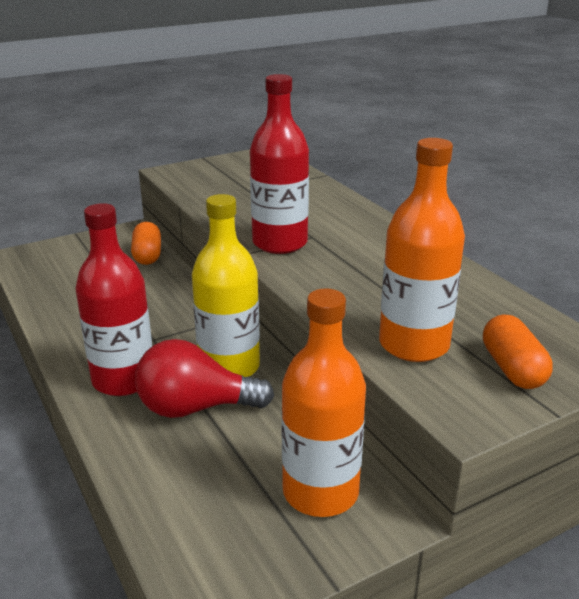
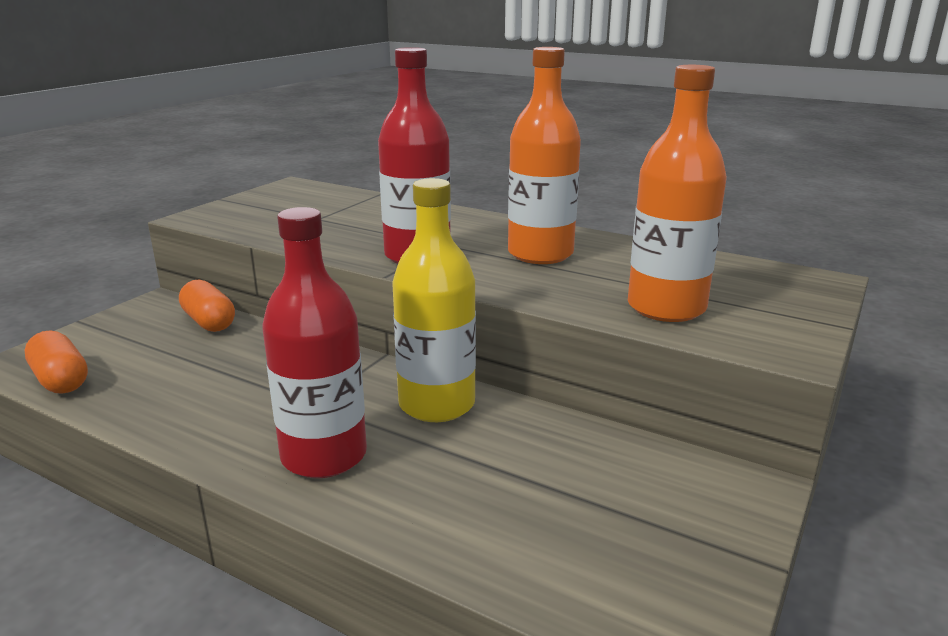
camera: 30 degrees left, 5 degrees down
(195, 408) = (445, 456): red light bulb -> none
(320, 492) = (666, 488): orange bottle -> orange bottle (540, 254)
(512, 369) = (769, 304): orange capsule -> orange capsule (61, 380)

